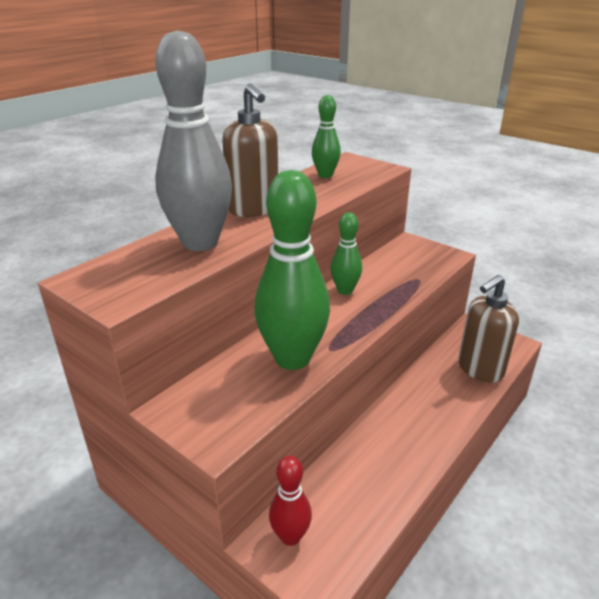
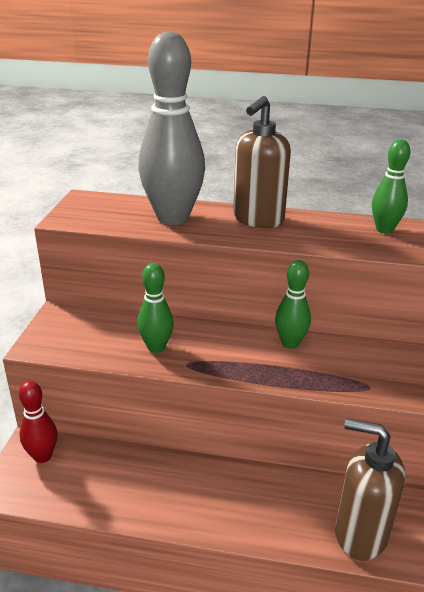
camera: 60 degrees right, 0 degrees up
(292, 358) = (156, 347): green bowling pin -> green bowling pin, size x0.52

